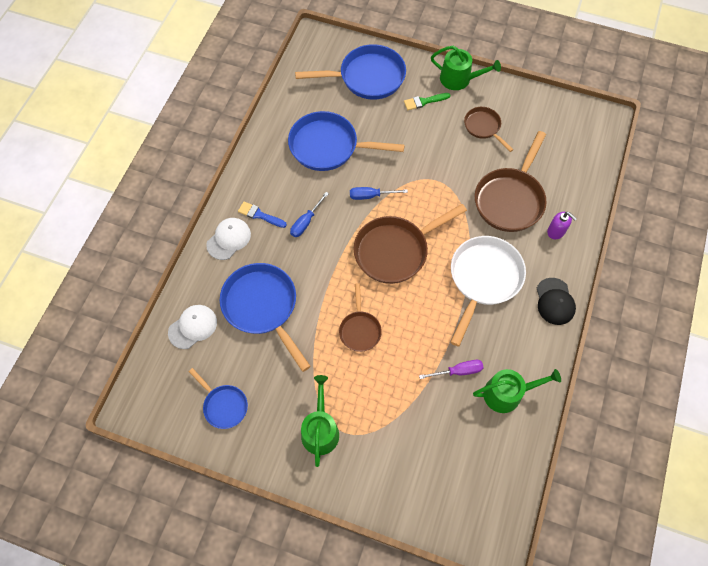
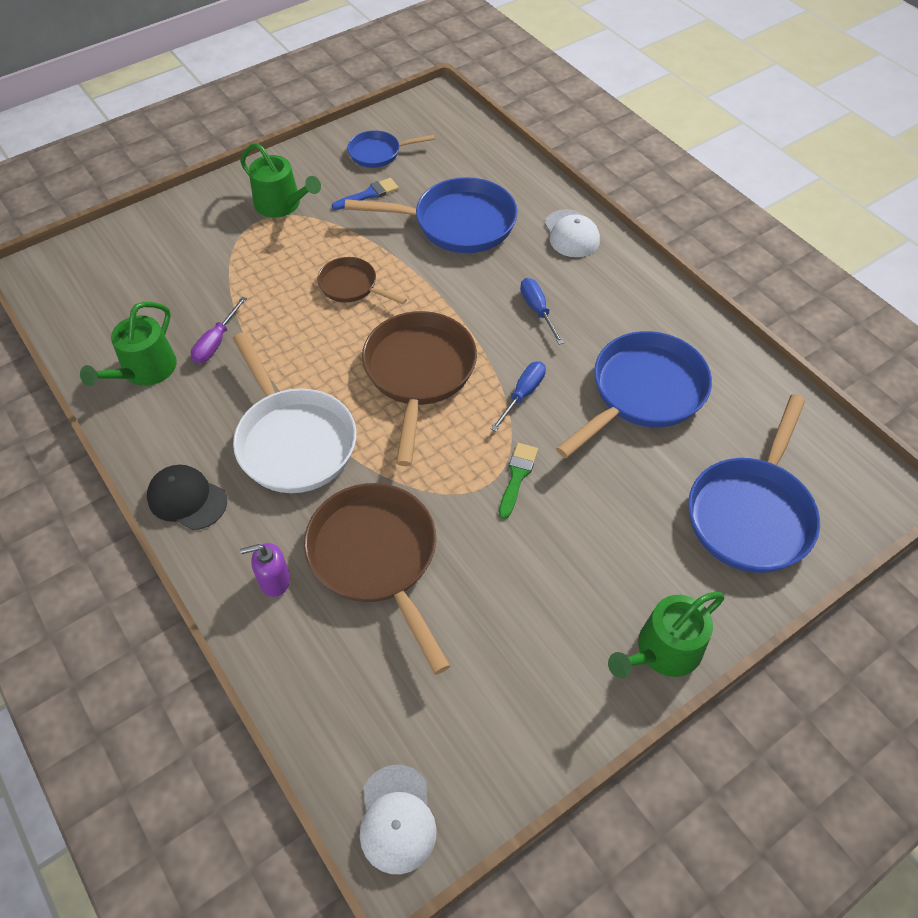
camera: 125 degrees right, 10 degrees down
(193, 327) = (484, 165): white cap -> white cap (397, 819)
(260, 215) = (584, 274): blue brush -> blue brush (368, 194)
(424, 101) = (647, 563): green brush -> green brush (517, 476)
(483, 127) = (534, 616): brown pan -> none

